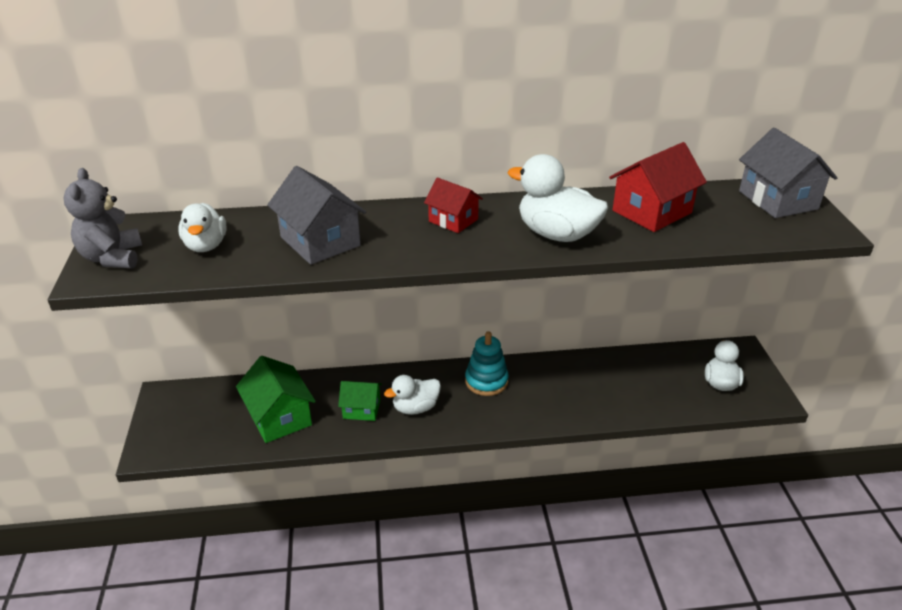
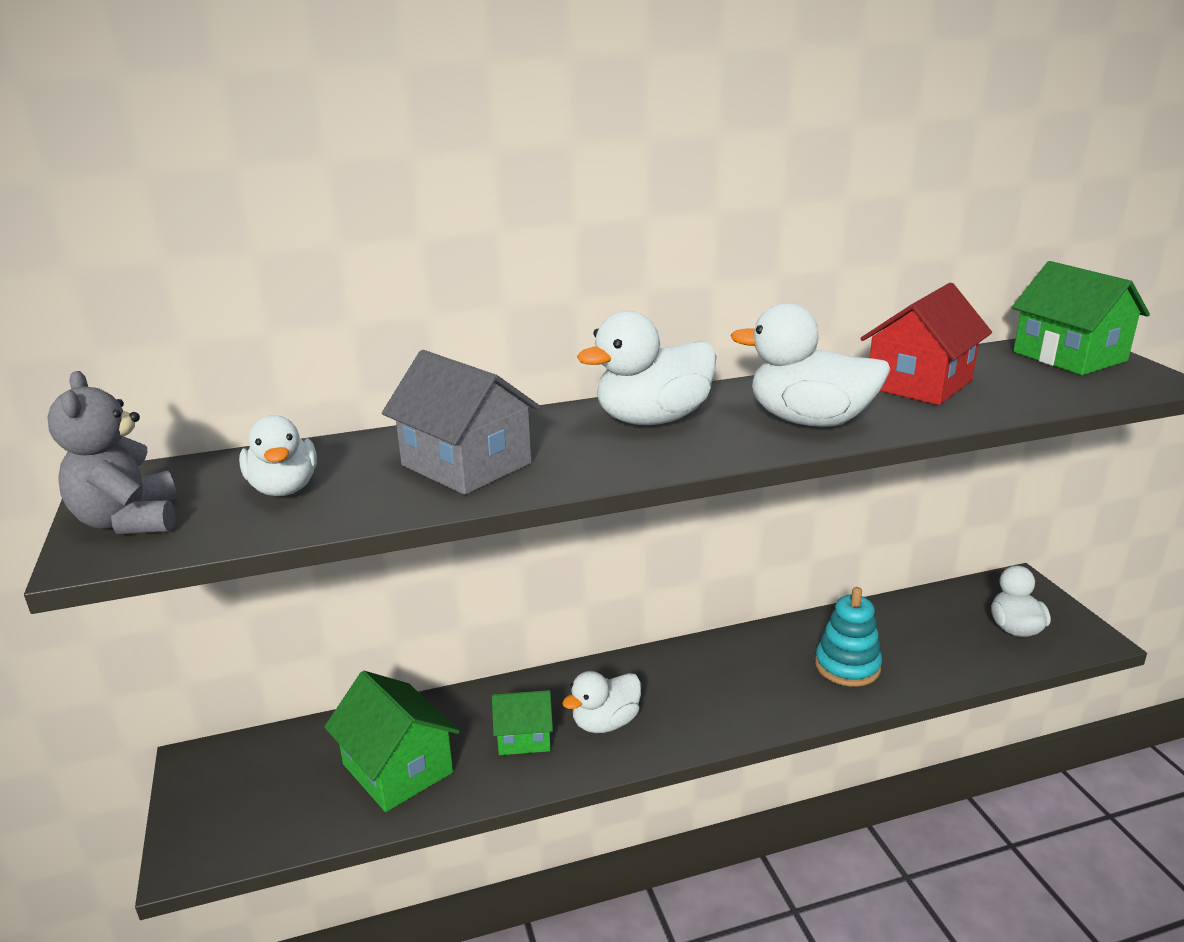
camera: 10 degrees left, 10 degrees down
(453, 220) = (653, 419): red house -> white duck
(486, 381) = (696, 670): turquoise stacking toy -> turquoise stacking toy (847, 666)
(778, 200) = (1069, 356): grey house -> green house

